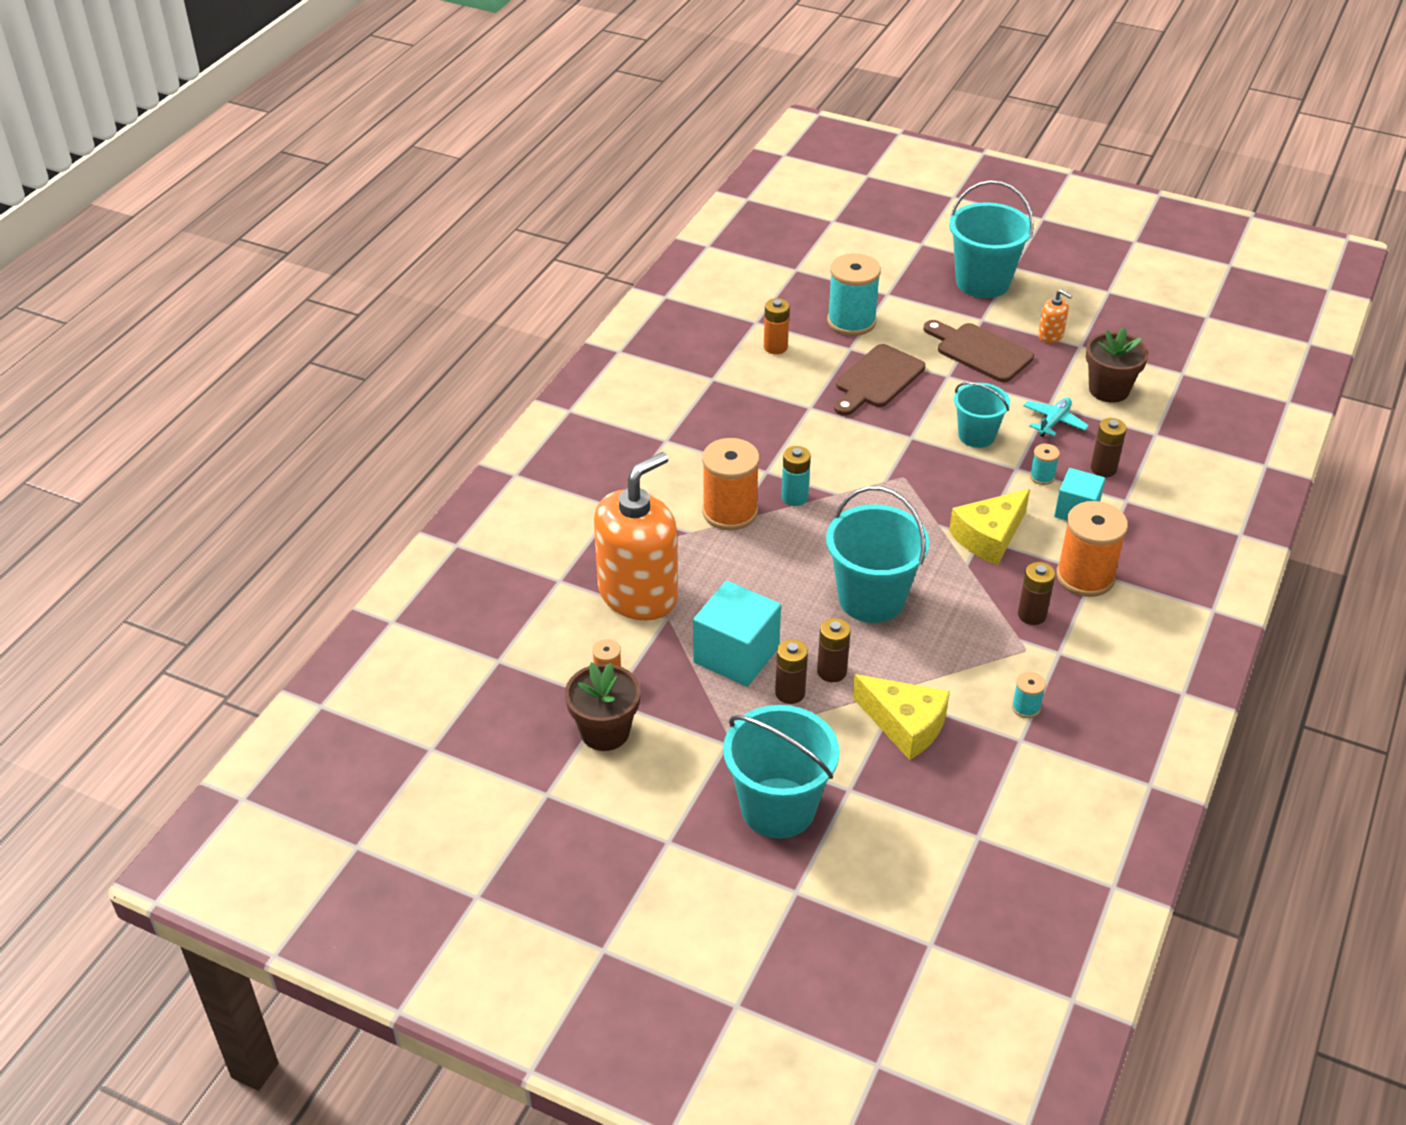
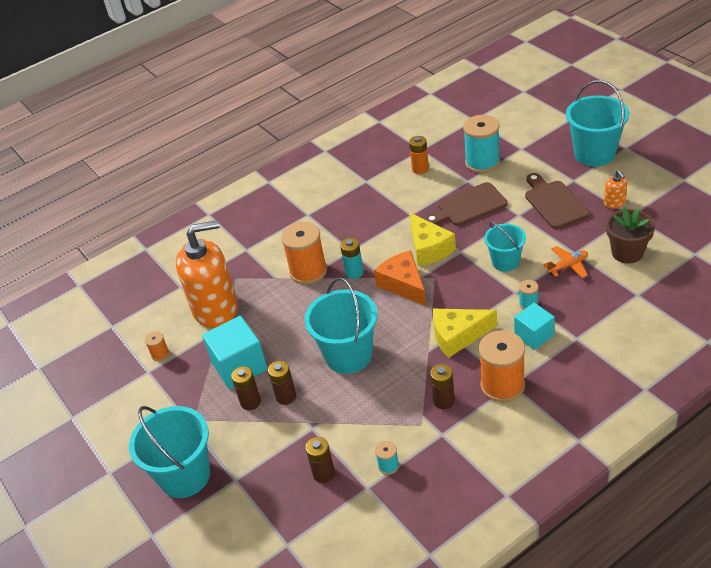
camera: 35 degrees right, 0 degrees up
(605, 731) = (131, 390): brown flower pot -> none
(872, 495) = (403, 284): none -> orange cheese
(905, 725) = (302, 449): yellow cheese -> yellow cheese (429, 248)
(1054, 422) = (568, 266): turquoise plane -> orange plane
(1103, 469) = (577, 310): brown battery -> brown battery (324, 474)

